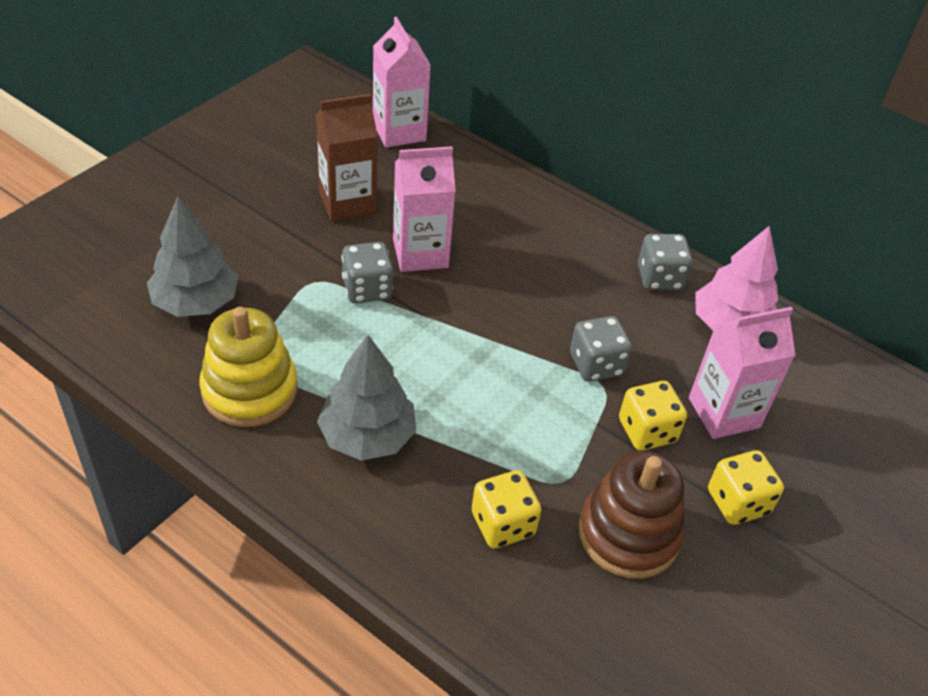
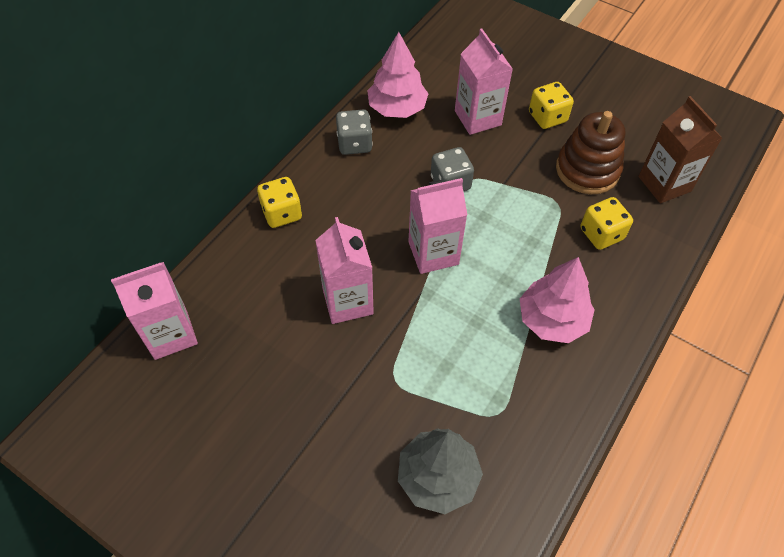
camera: 90 degrees left, 10 degrees up
(250, 390) = (529, 410): yellow stacking toy -> none
(347, 203) = (285, 367): brown carton -> brown carton (664, 184)
(367, 289) = (398, 337): grey dice -> none
(367, 436) = (552, 320): grey tree -> pink tree
(481, 333) = (433, 253): none -> pink carton
(647, 431) = (503, 157): yellow dice -> yellow dice (282, 213)

